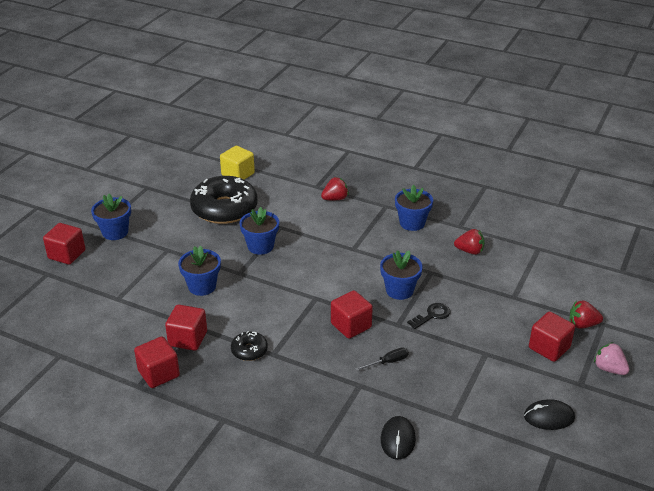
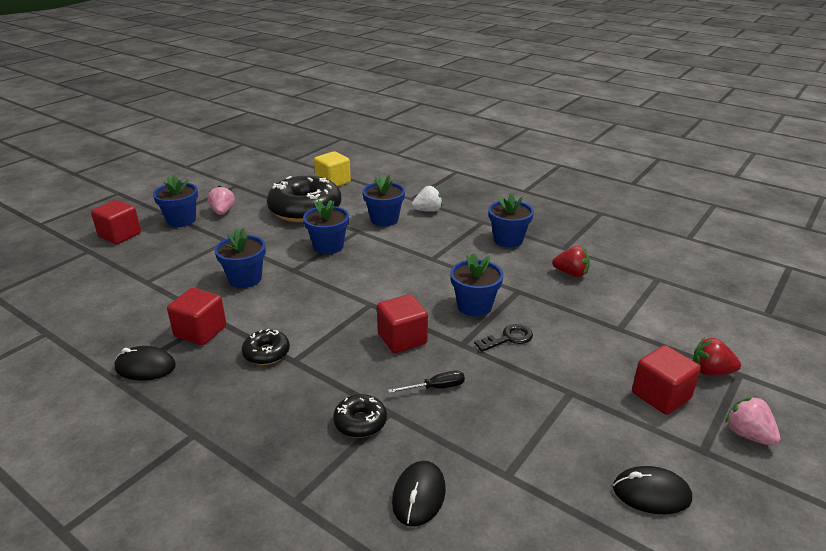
camera: 10 degrees right, 5 degrees down
(149, 219) = (222, 212): none -> pink strawberry
(159, 373) = (145, 367): red cube -> black mouse
(299, 212) = (384, 219): none -> blue flower pot
(335, 199) = (428, 210): red strawberry -> white strawberry
(341, 395) = (360, 422): none -> black donut

